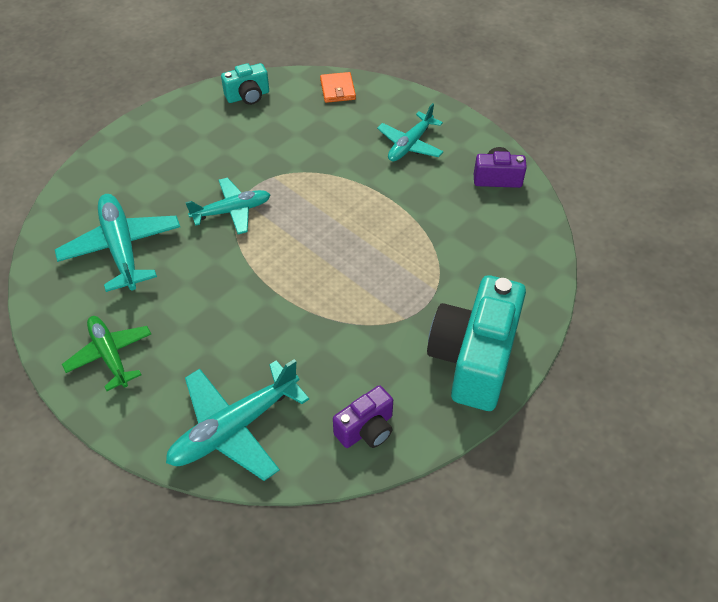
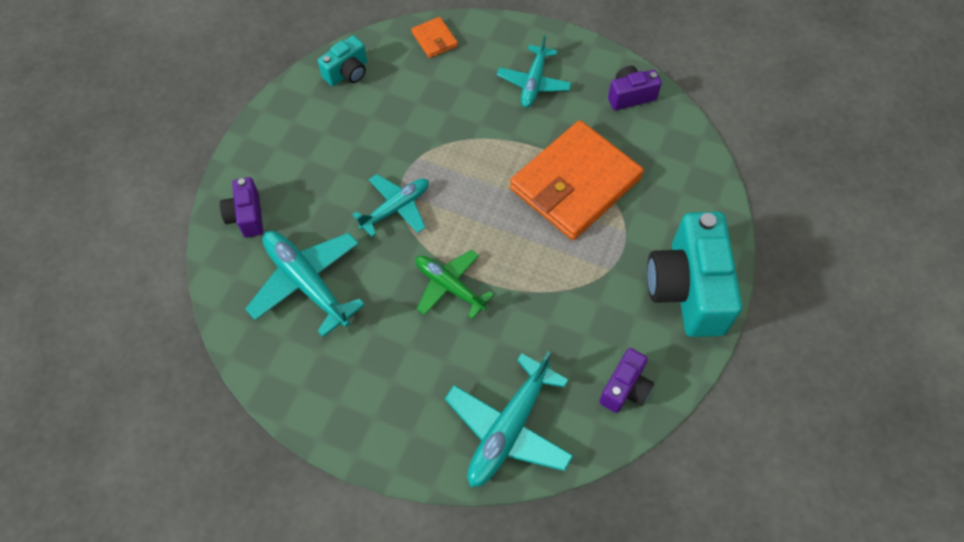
camera: 20 degrees left, 10 degrees up
(101, 182) = (247, 216): none -> purple camera
(110, 355) = (355, 398): green plane -> green plane (449, 286)
(407, 236) = (575, 183): none -> orange wallet

